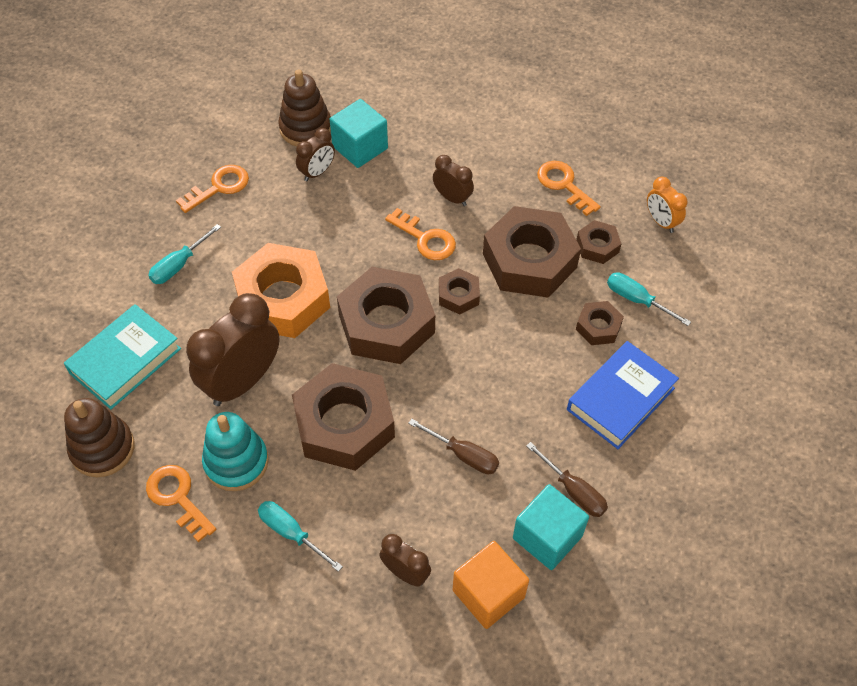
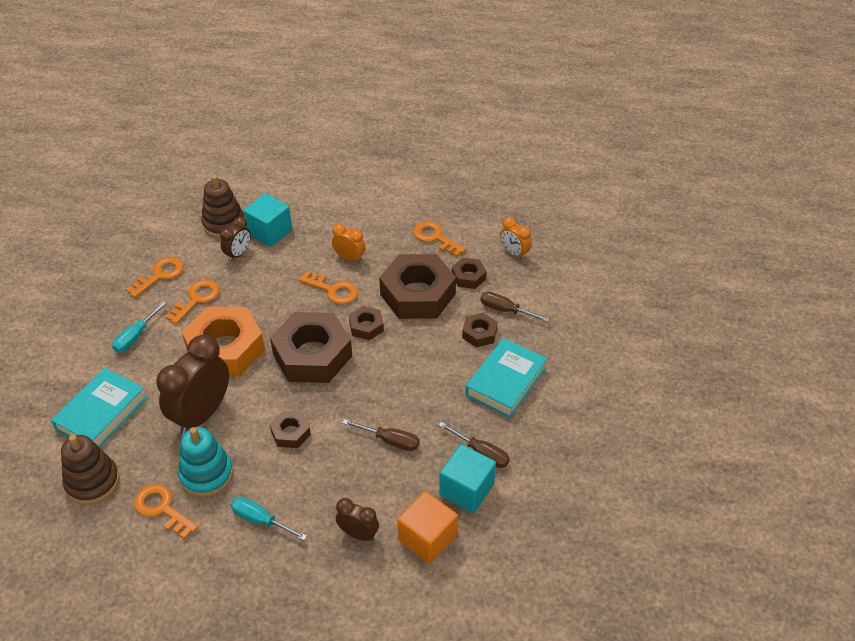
camera: 10 degrees left, 10 degrees down
(258, 226) = (196, 299): none -> orange key
(344, 424) = (290, 433): brown nut -> brown nut, size x0.47
(452, 198) = (349, 258): brown clock -> orange clock
(620, 399) = (506, 382): blue book -> turquoise book
(636, 299) = (505, 310): turquoise screwdriver -> brown screwdriver

